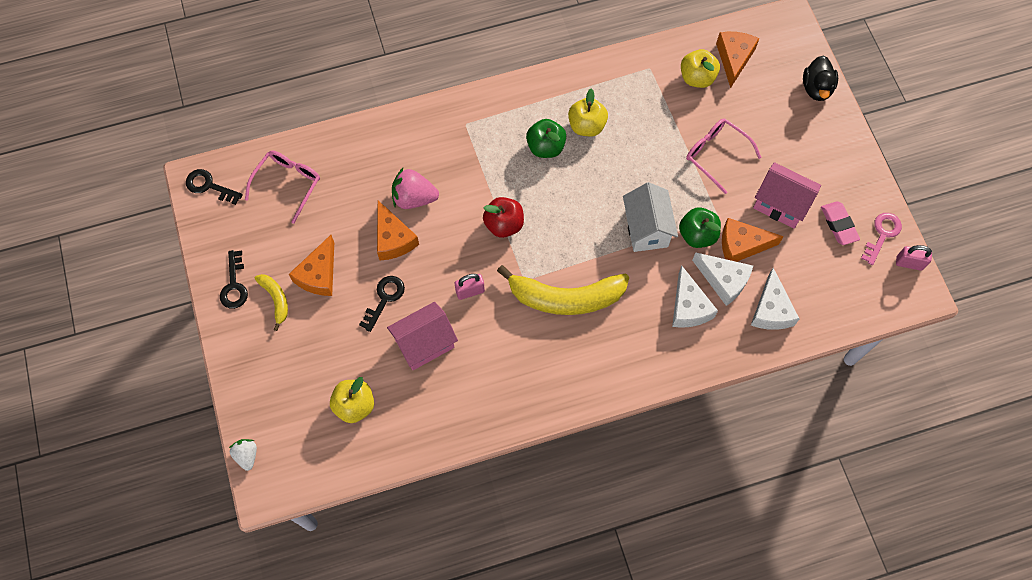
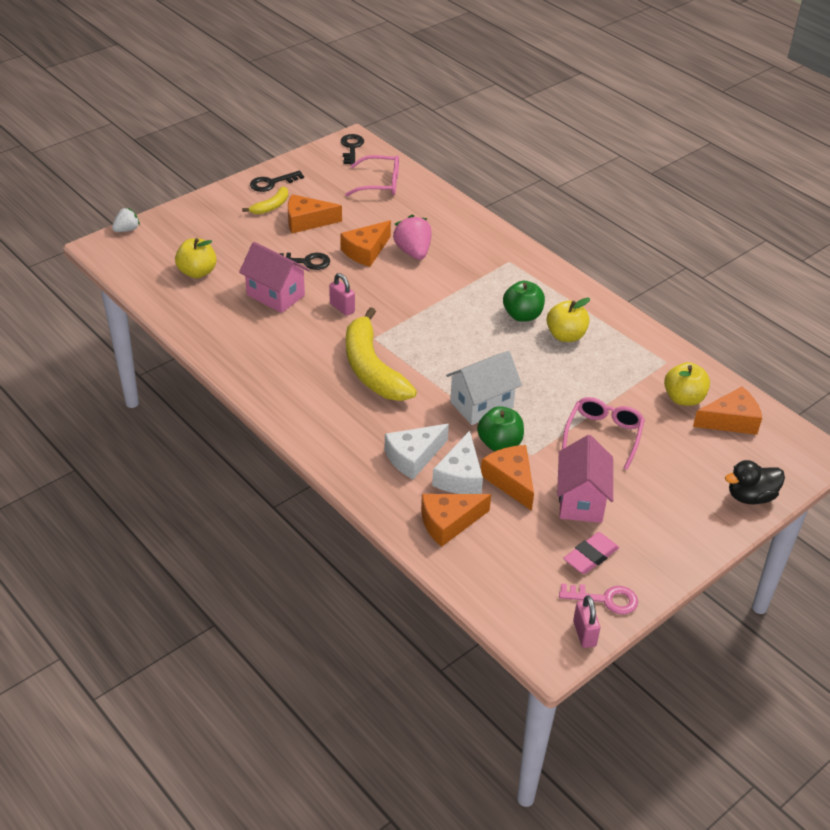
camera: 65 degrees right, 25 degrees down
(504, 224) = (423, 310): red apple -> none
(771, 310) = (449, 522): white cheese -> orange cheese

